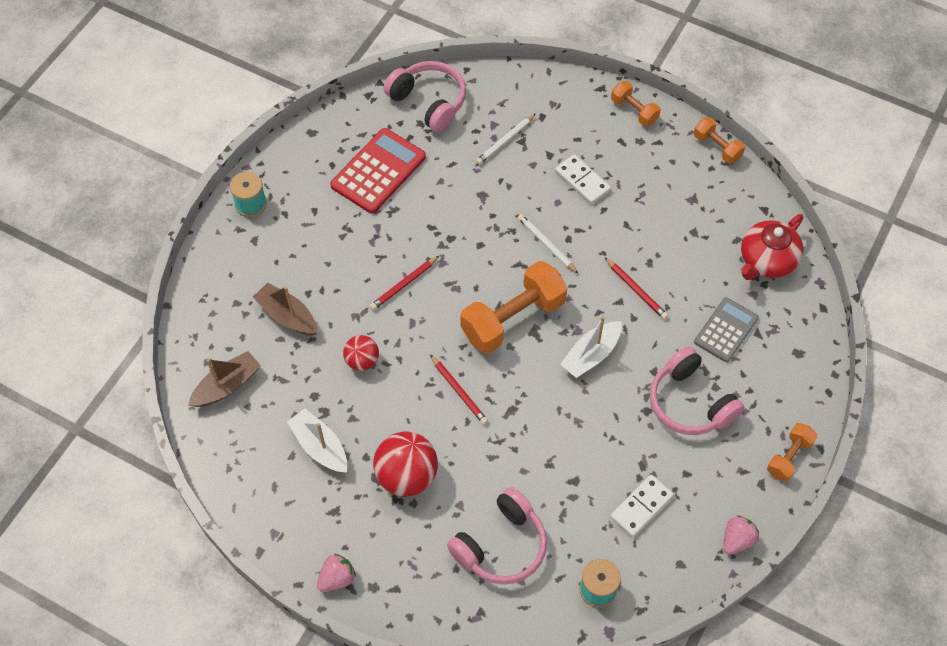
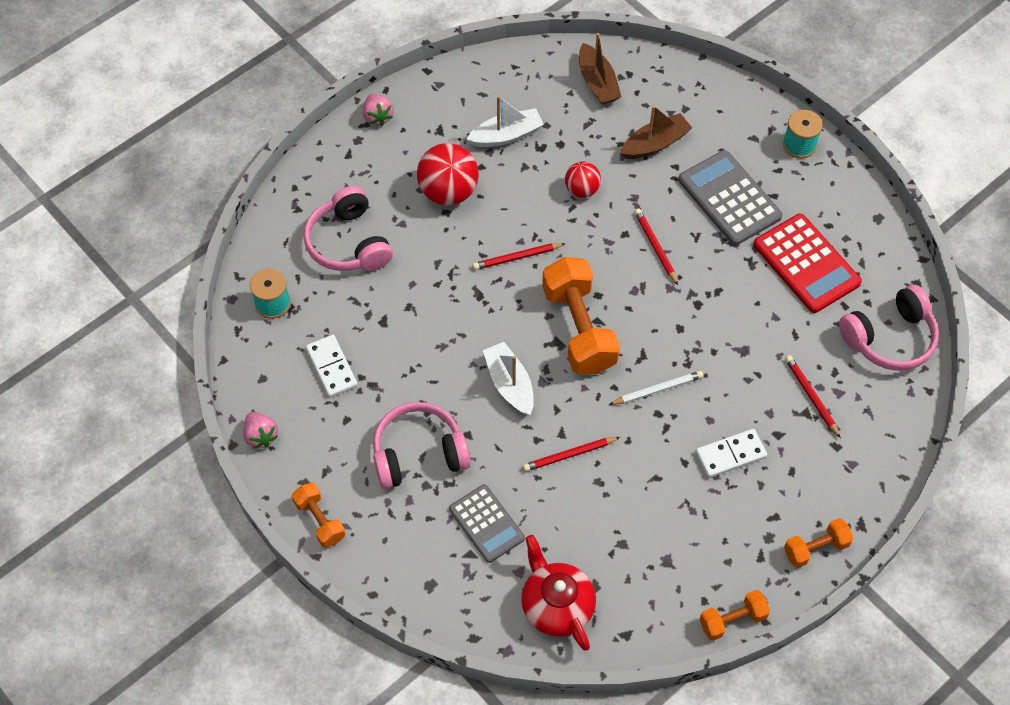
camera: 110 degrees right, 0 degrees up
(330, 242) = (729, 198): none -> grey calculator
(505, 141) = (811, 396): white pencil -> red pencil

